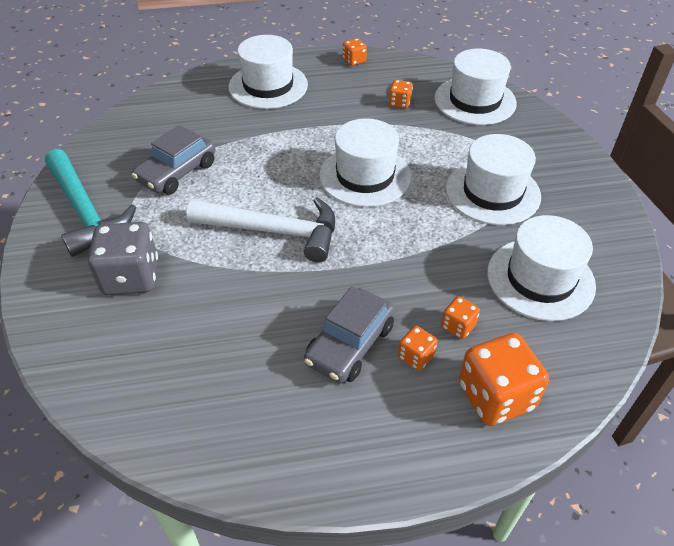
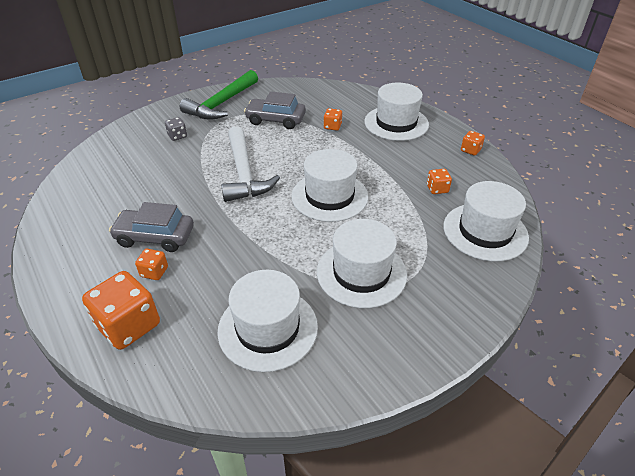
camera: 65 degrees right, 5 degrees down
(85, 211) = (221, 104): turquoise hammer -> green hammer
(131, 277) = (177, 136): grey dice -> grey dice, size x0.49
(458, 326) = (192, 287): orange dice -> orange dice (332, 126)

